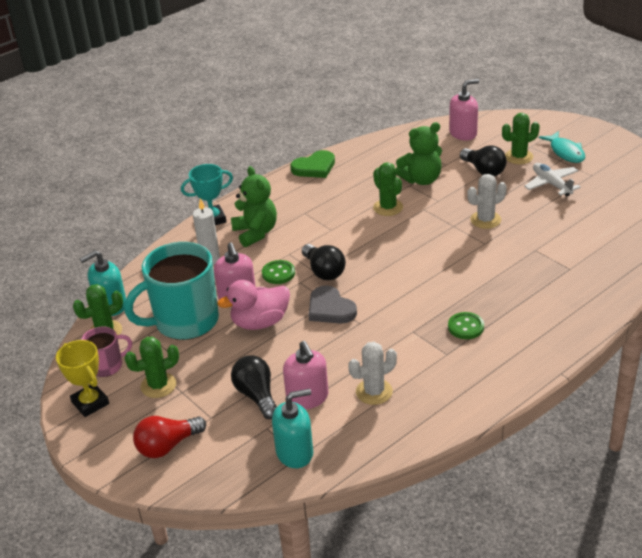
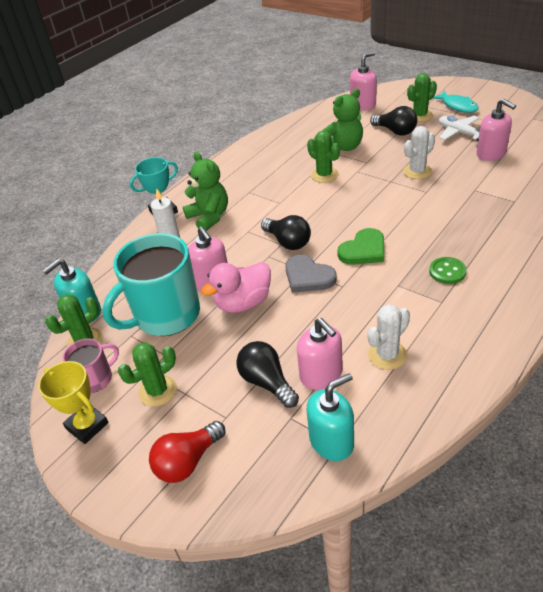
camera: 10 degrees left, 5 degrees up
(278, 273) = (244, 251): green button -> none
(314, 167) = (243, 151): green heart -> green heart (363, 250)
(573, 213) = (491, 154): none -> pink soap dispenser

